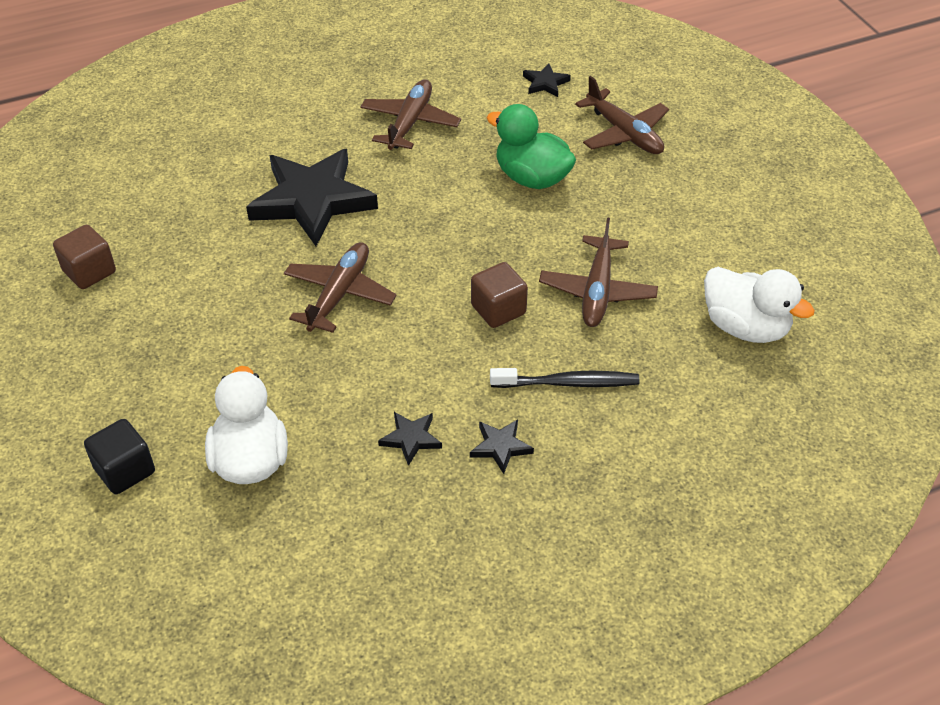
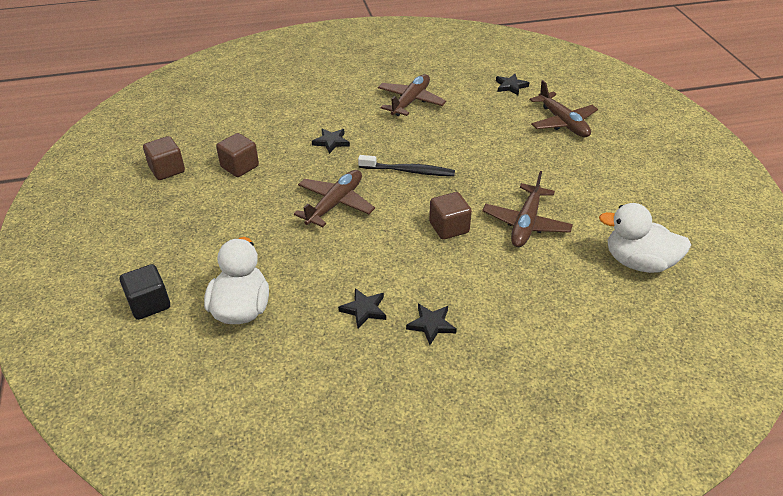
camera: 10 degrees right, 5 degrees down
(192, 254) = (240, 167): none -> brown cube
(312, 200) = (331, 142): black star -> black star, size x0.42
(532, 178) = (490, 144): green duck -> none
(568, 383) = (492, 285): black toothbrush -> black toothbrush (409, 171)
(745, 327) = (638, 262): white duck -> white duck turned 150 degrees clockwise

